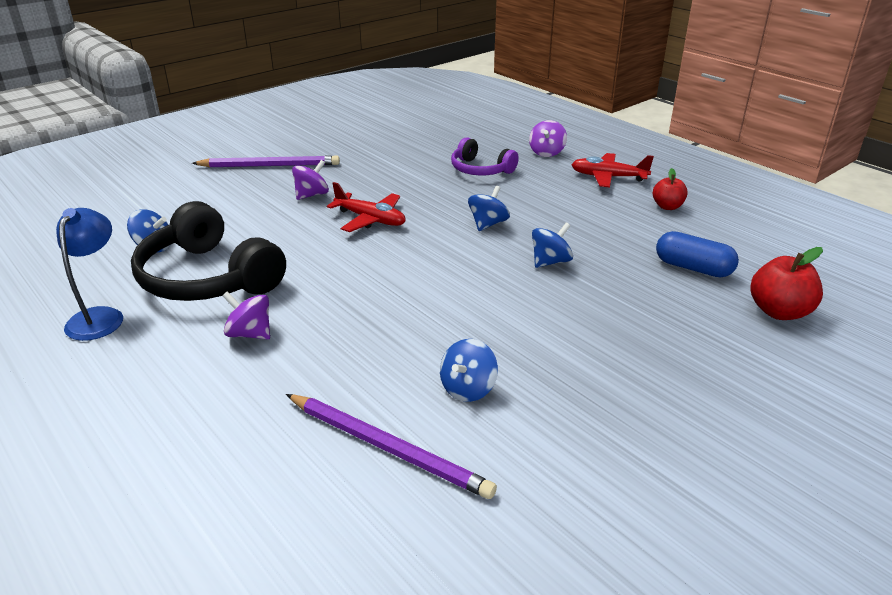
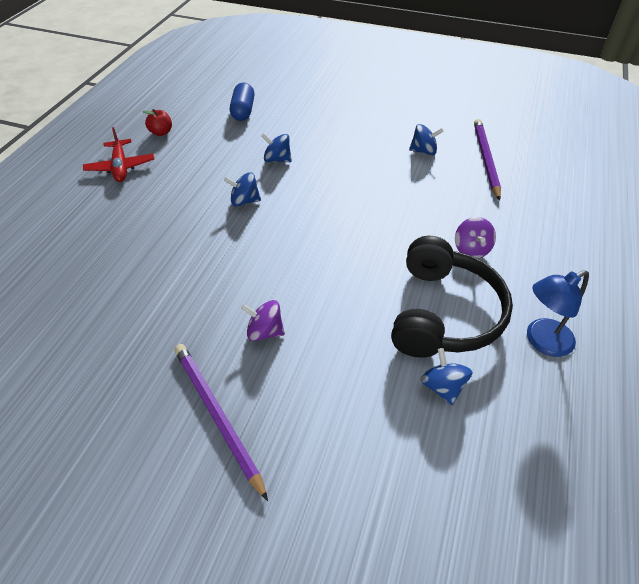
camera: 120 degrees left, 15 degrees up
(370, 219) = (283, 266): red plane -> none
(480, 169) = (140, 240): purple headphones -> none
(546, 152) = (78, 212): purple spinning top -> none
(779, 311) = (269, 82): red apple -> none

